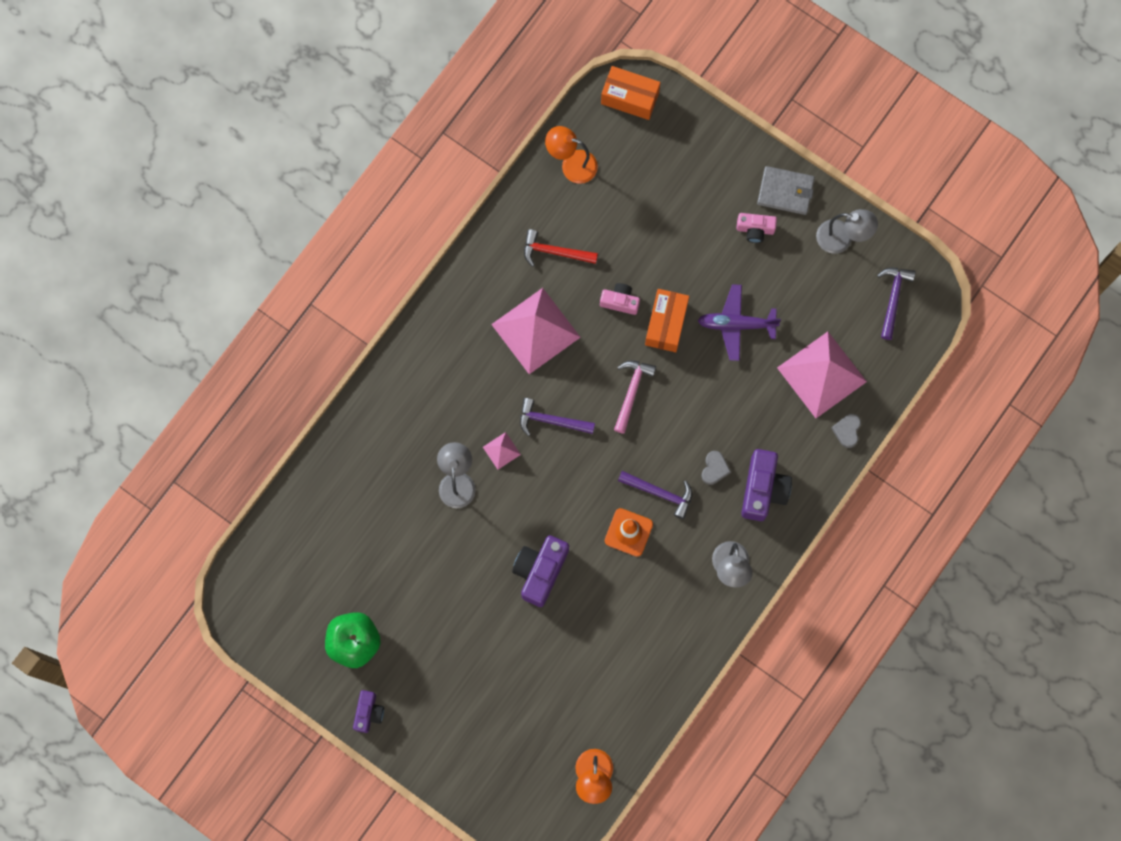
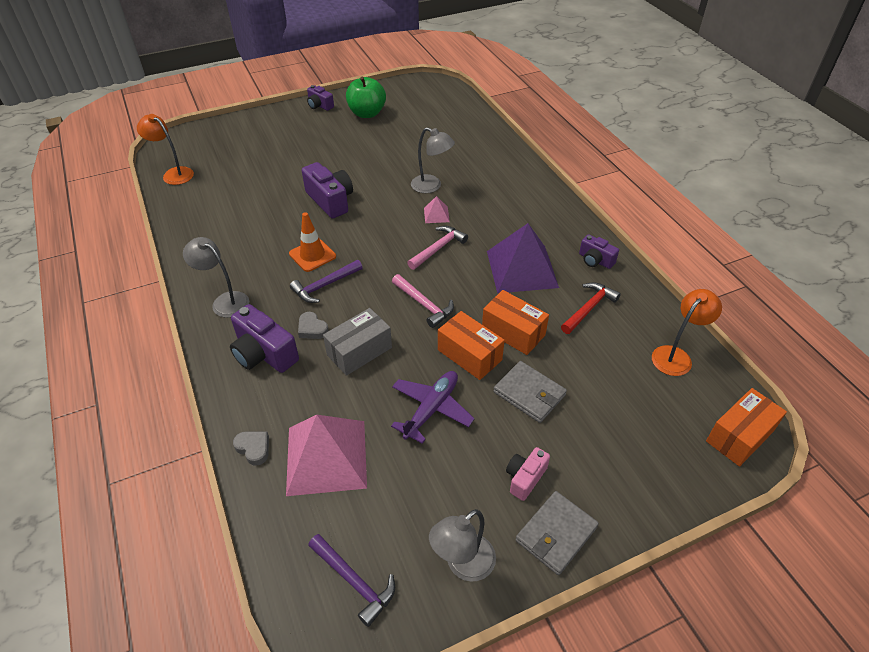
camera: 120 degrees right, 30 degrees down
(485, 270) = (595, 260): none -> purple camera
(535, 330) = (522, 269): pink pyramid -> purple pyramid
(551, 421) = (438, 248): purple hammer -> pink hammer
(620, 301) = (513, 332): pink camera -> orange box
(678, 260) = (529, 393): none -> grey wallet
(714, 414) = (359, 351): none -> grey box

